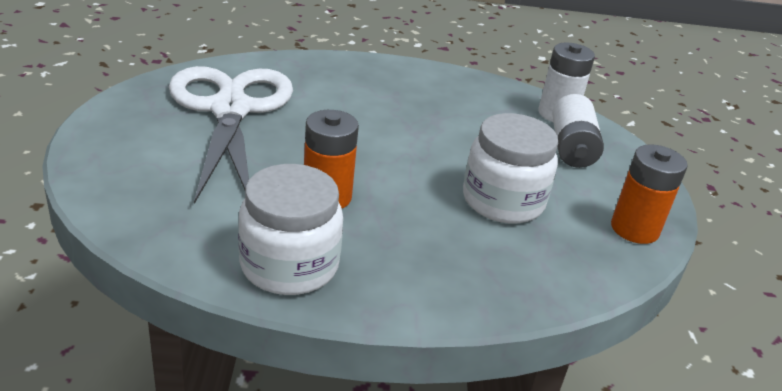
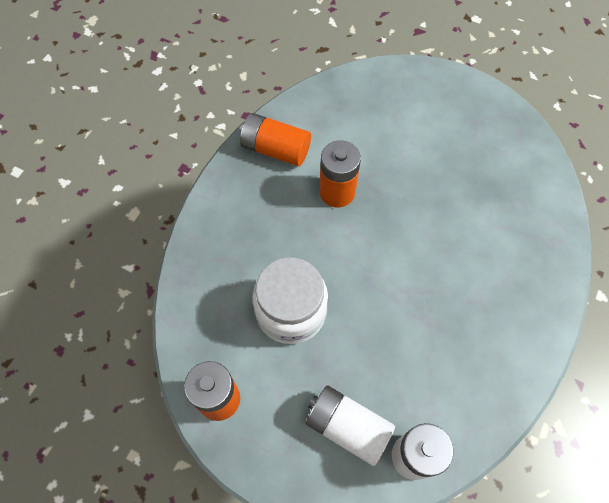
camera: 120 degrees right, 30 degrees up
(230, 109) = (473, 165): white scissors -> none
(289, 265) = (275, 149): white jar -> orange battery

